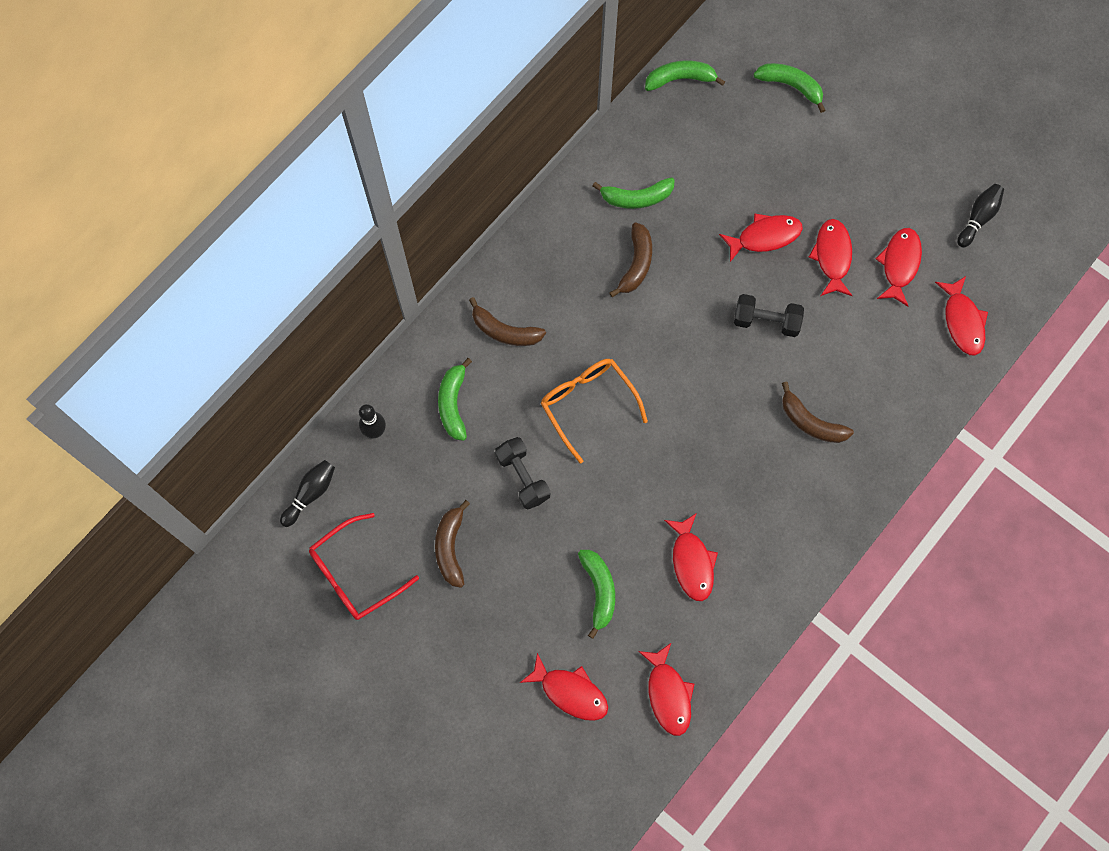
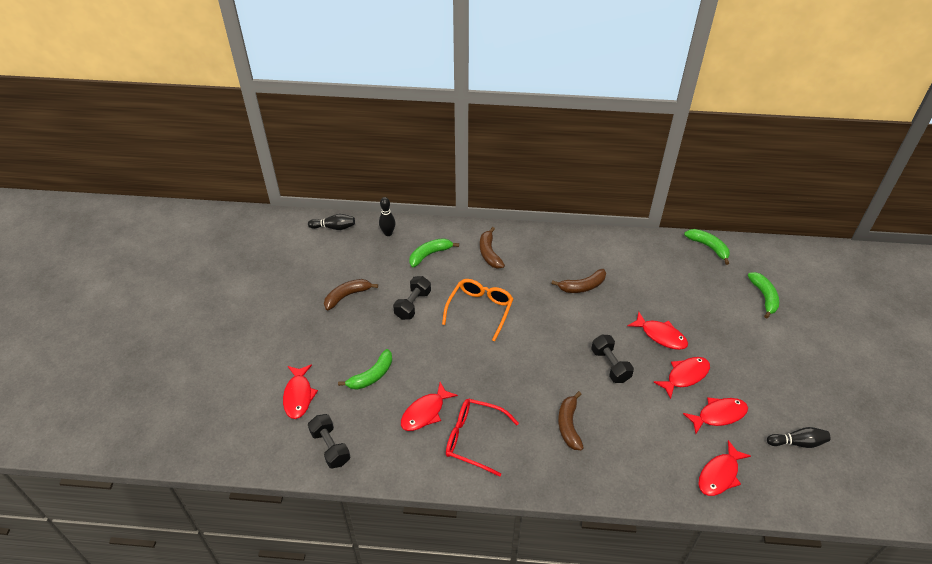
camera: 55 degrees right, 25 degrees down
(355, 574) = (302, 266): red glasses -> red glasses (473, 439)
(636, 198) = (620, 266): green banana -> none
(668, 694) = (330, 447): red fish -> black dumbbell

